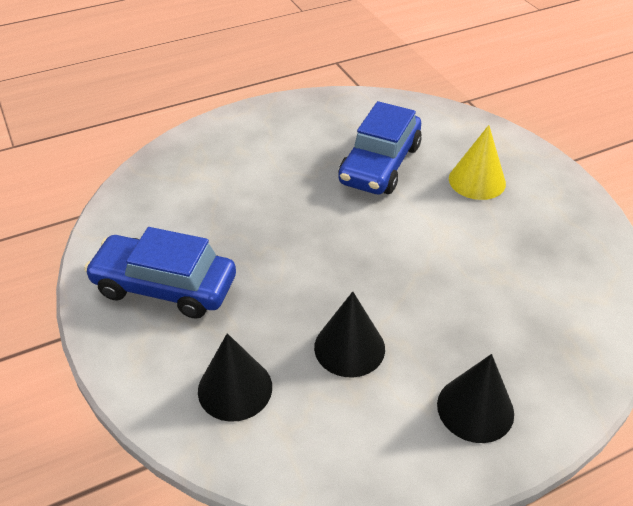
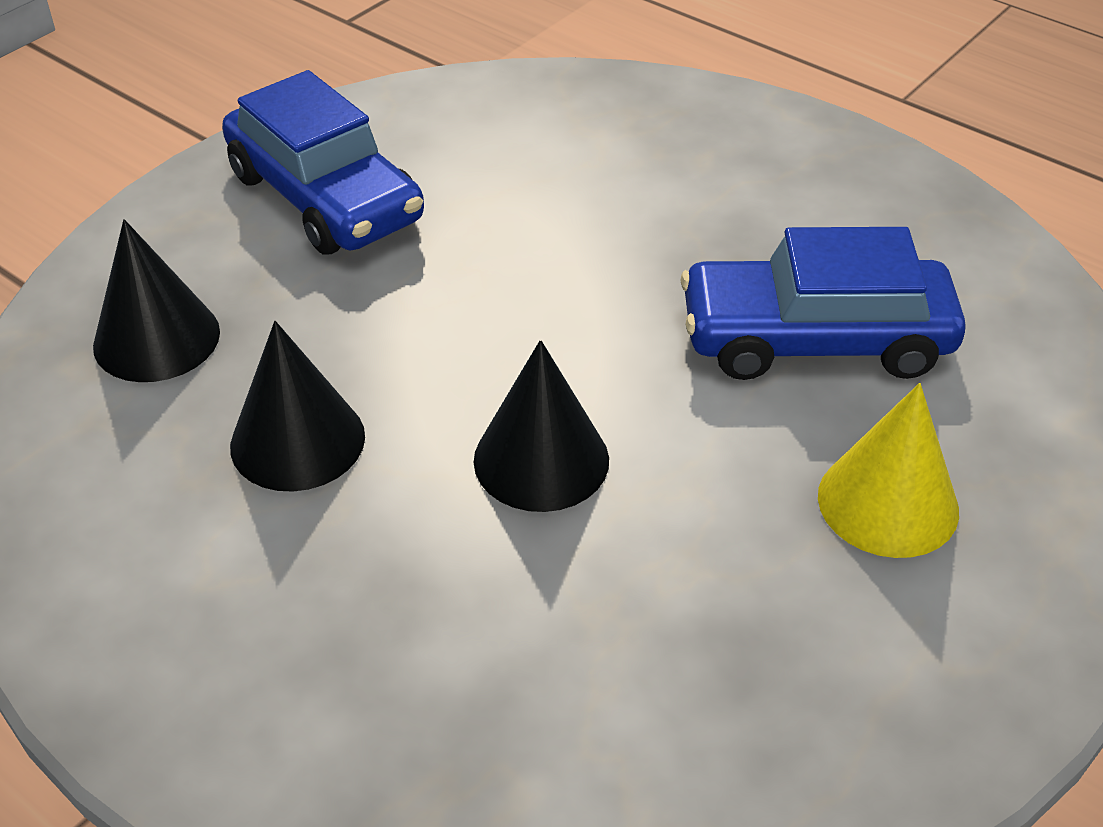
camera: 65 degrees right, 0 degrees up
(165, 286) = (325, 197): blue car -> blue car turned 150 degrees clockwise
(475, 408) = (228, 651): black cone -> black cone (541, 460)

